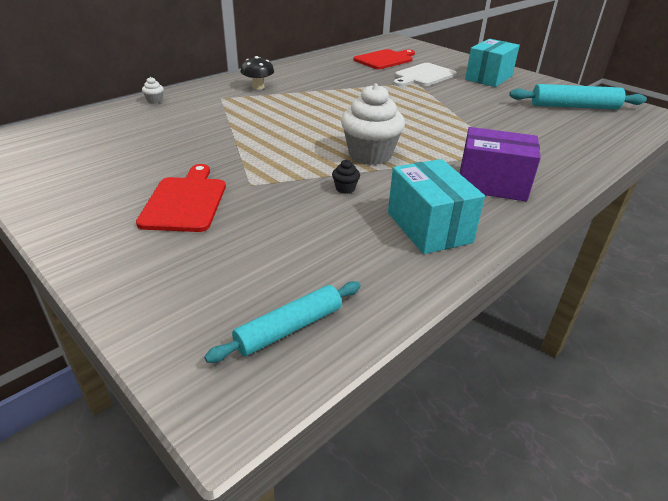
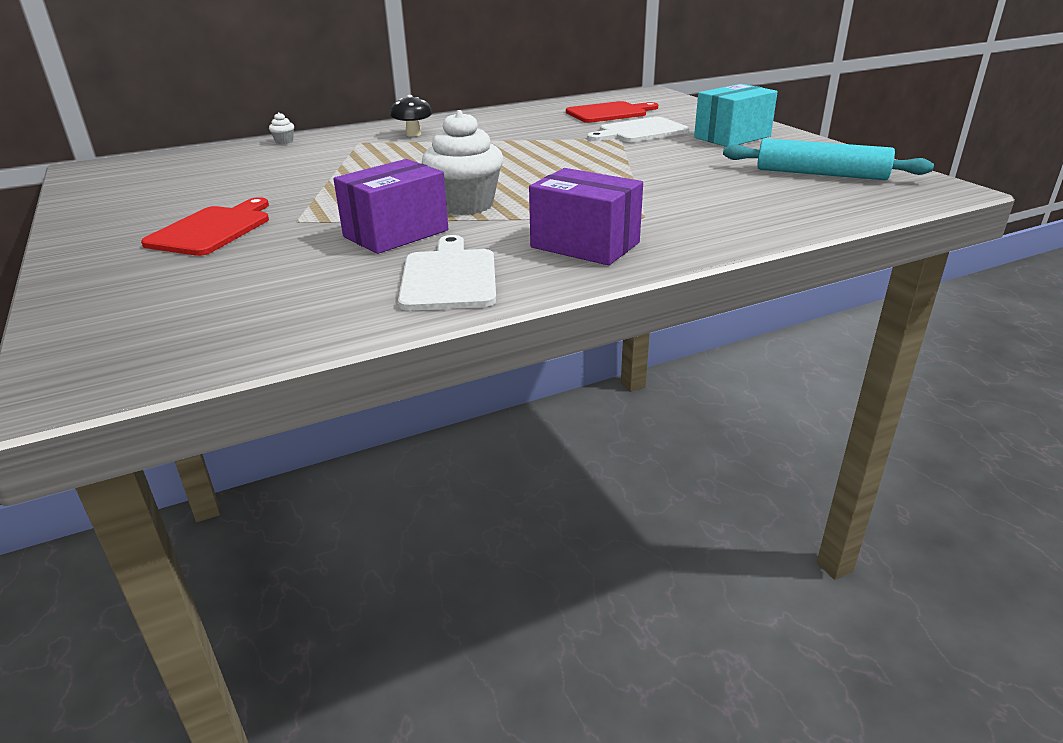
camera: 20 degrees right, 5 degrees down
(289, 328) = (188, 342): turquoise rolling pin -> none
(345, 189) = (396, 233): black cupcake -> purple box
(429, 227) = (449, 277): turquoise box -> white cutting board

